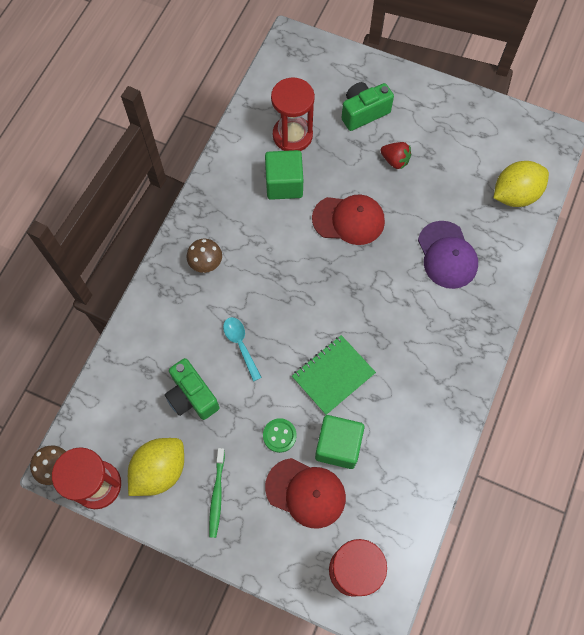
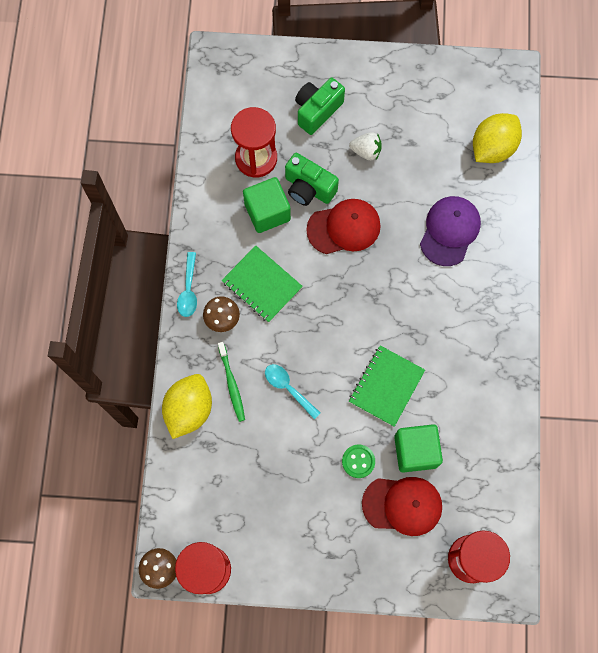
camera: 20 degrees left, 5 degrees up
(159, 470) = (260, 534): yellow lemon -> yellow lemon (189, 409)
(186, 228) = (188, 290): none -> turquoise spoon
(192, 396) = (262, 454): green camera -> green camera (308, 188)
(217, 495) = (322, 537): green toothbrush -> green toothbrush (232, 384)
(253, 245) = (262, 285): none -> green notebook
(395, 161) = (366, 151): red strawberry -> white strawberry
(447, 255) = (450, 231): purple cap -> purple cap turned 120 degrees counterclockwise

